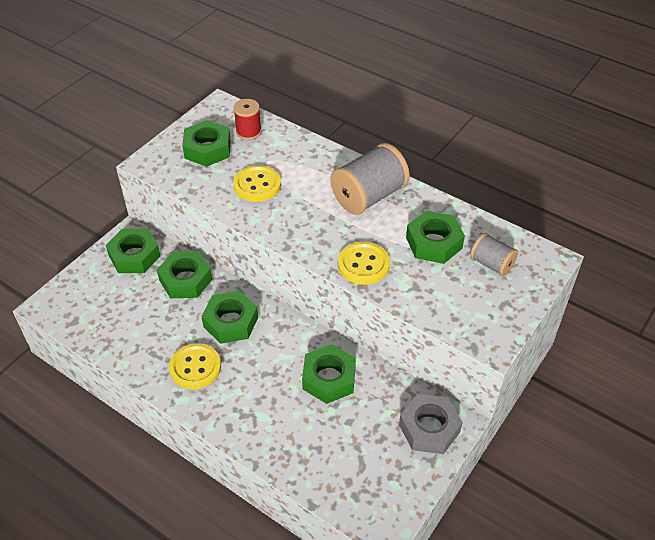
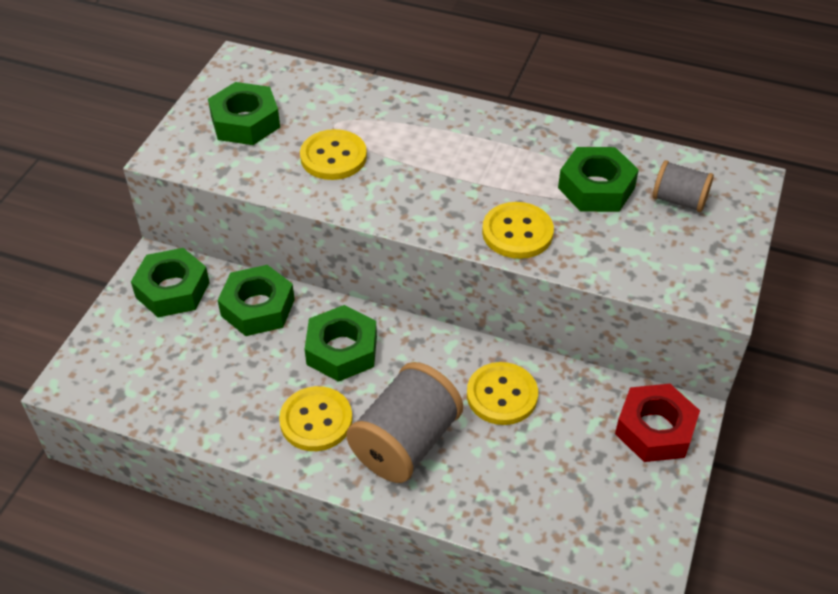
camera: 15 degrees left, 0 degrees up
(248, 132) = (293, 90): red spool -> none
(329, 378) = (502, 395): green nut -> yellow button
(369, 196) = (488, 145): grey spool -> grey spool (406, 442)
(429, 428) = (655, 429): grey nut -> red nut

